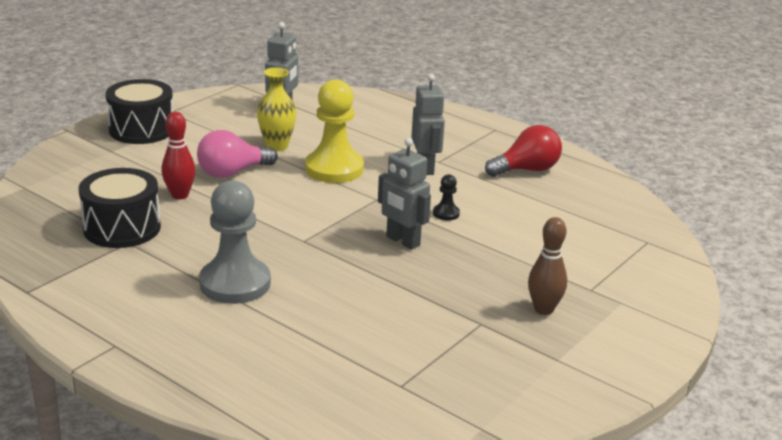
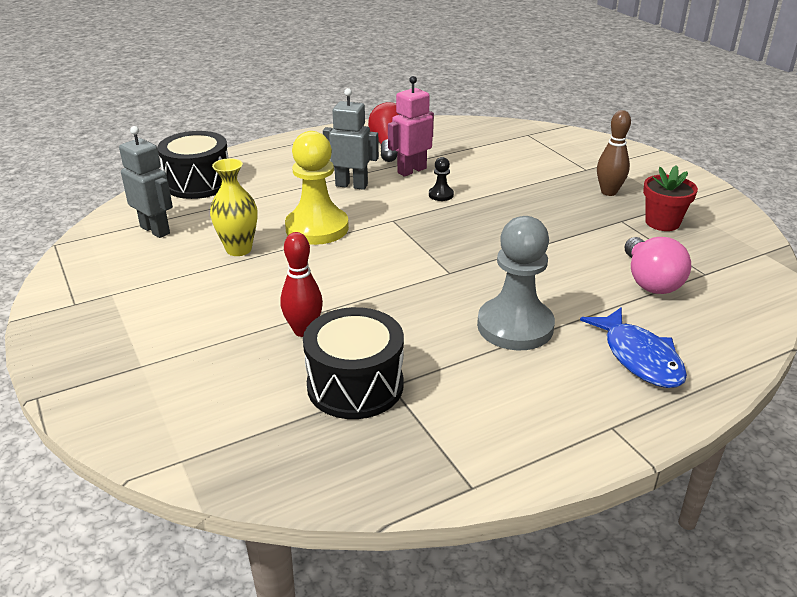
camera: 65 degrees left, 5 degrees up
(141, 129) = (104, 332): black drum -> black drum (198, 183)
(220, 352) = (639, 357): none -> blue fish
(232, 172) = (276, 287): pink light bulb -> pink light bulb (650, 281)
(402, 241) = (478, 224): grey robot -> none
(484, 190) = (411, 170): none -> pink robot
(498, 351) = (662, 222): none -> red flower pot

